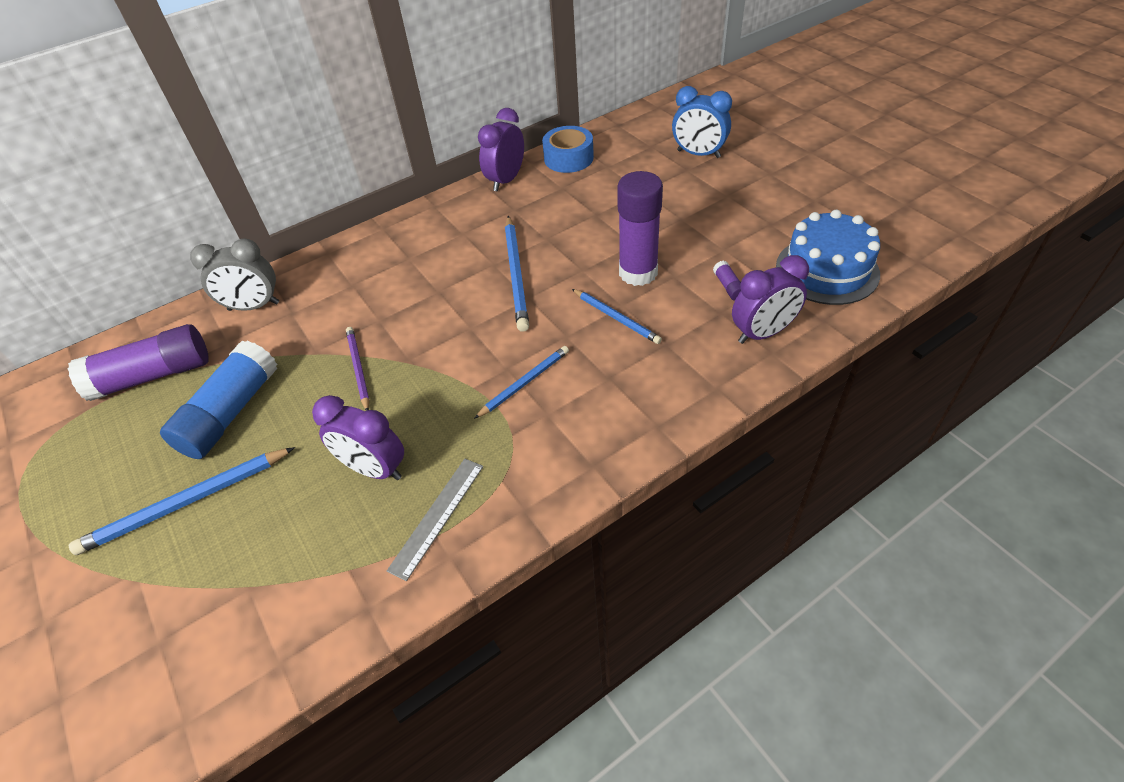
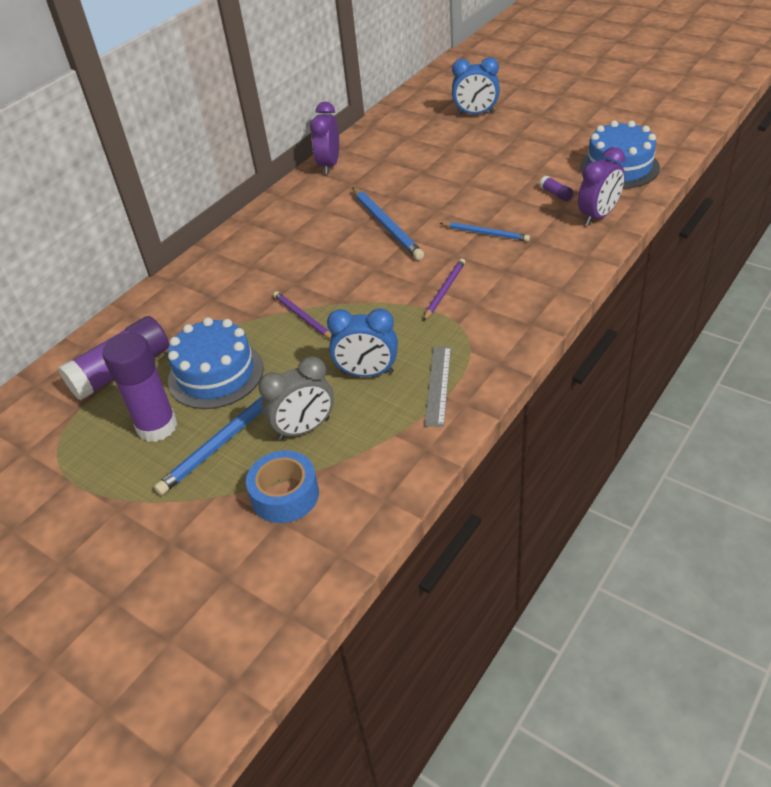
camera: 20 degrees left, 5 degrees down
(230, 413) = (216, 374): blue glue stick -> blue cake
(254, 306) = (174, 302): grey clock -> grey clock (304, 429)
(374, 469) = (367, 373): purple clock -> blue clock
(524, 383) = (444, 290): blue pencil -> purple pencil
(568, 158) = (371, 138): blue tape -> blue tape (285, 495)
(638, 273) = (482, 201): purple glue stick -> purple glue stick (157, 426)

